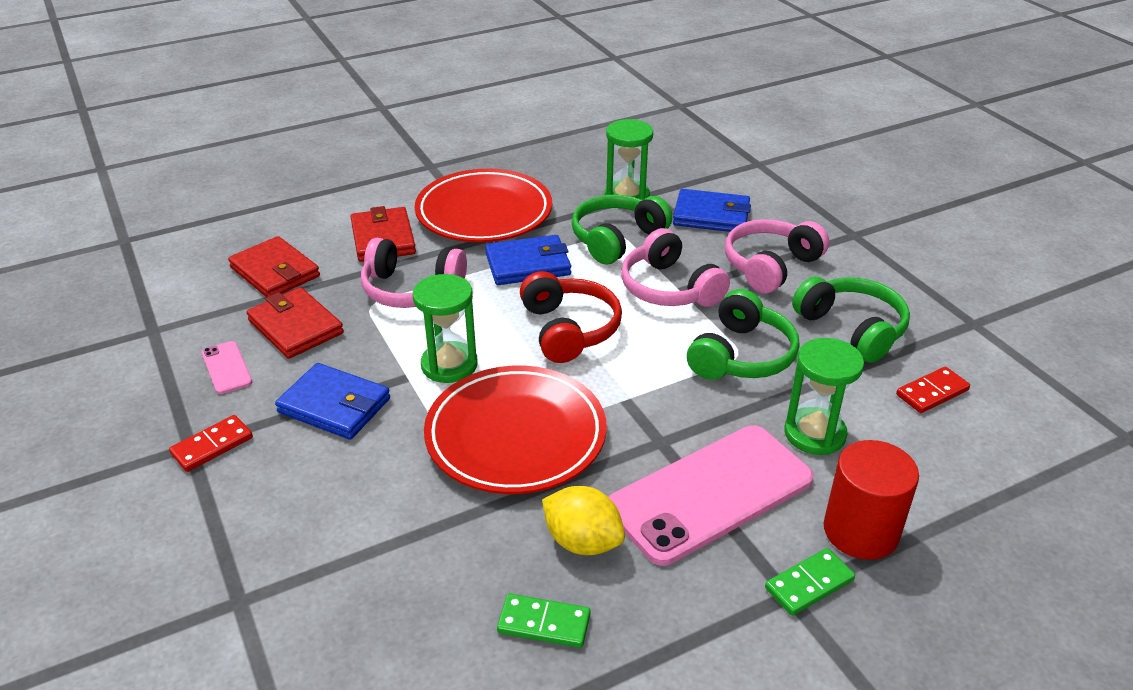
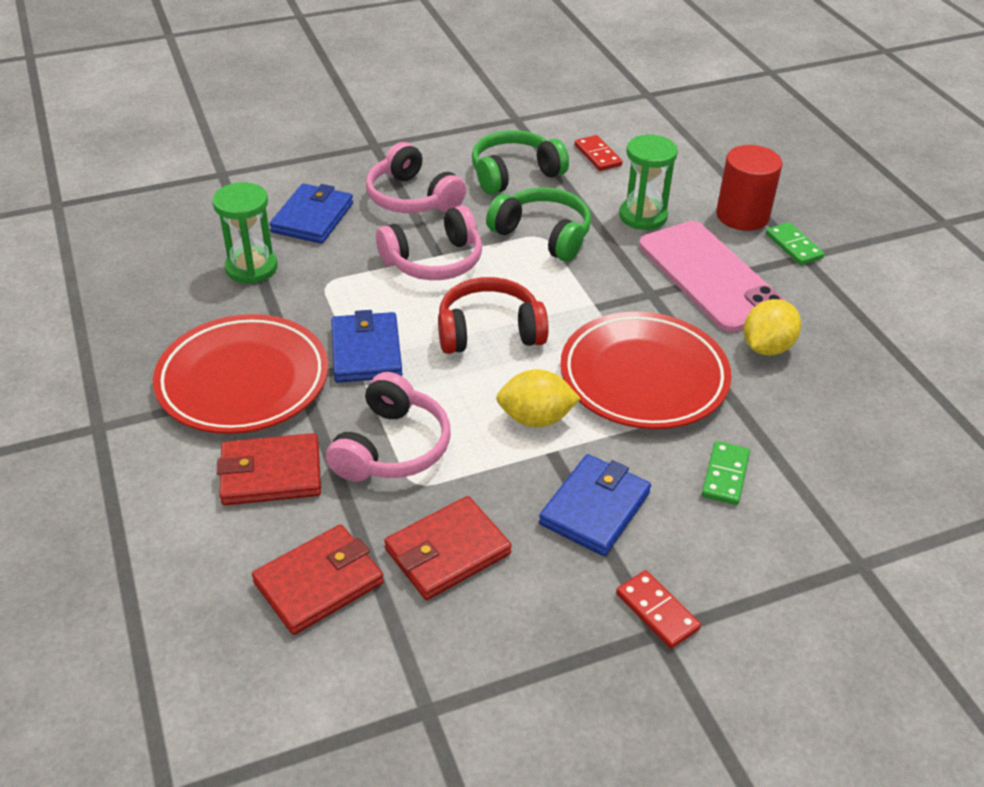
camera: 85 degrees left, 5 degrees up
(226, 368) = (519, 614): pink phone -> none
(449, 365) = (536, 418): green hourglass -> yellow lemon
(544, 623) = (850, 374): green domino -> green domino (725, 475)
(617, 239) = (336, 284): green headphones -> none

